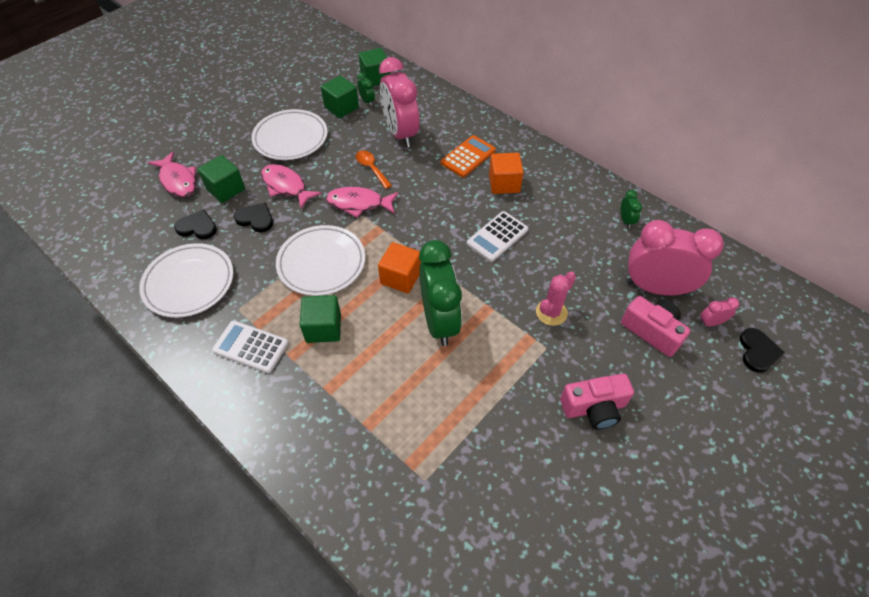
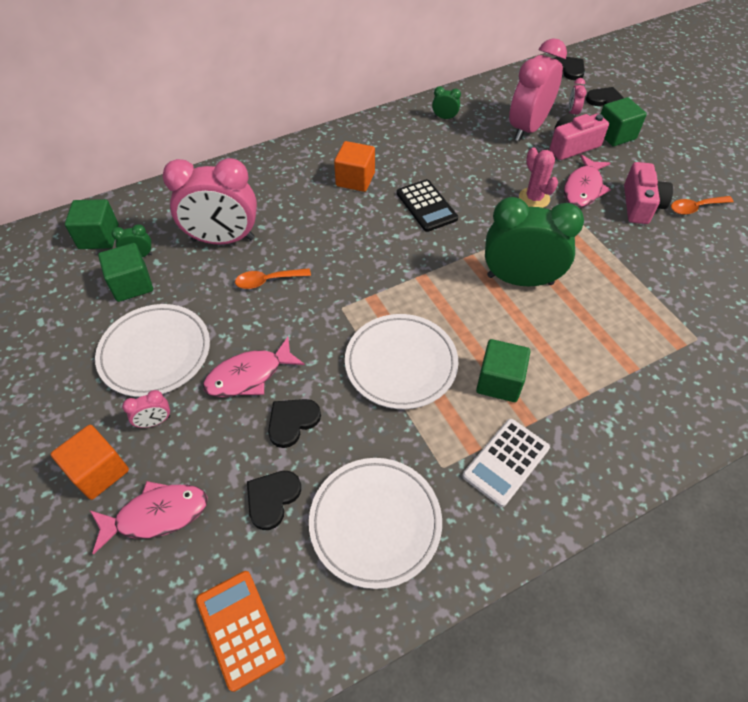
camera: 70 degrees left, 0 degrees up
(226, 189) = (214, 450): green cube -> green cube (615, 135)
(240, 157) = (155, 422): none -> pink clock
(358, 203) = (321, 307): pink fish -> pink fish (583, 188)
(401, 277) = (451, 296): orange cube -> orange cube (99, 471)
(468, 157) = (298, 194): orange calculator -> orange calculator (240, 629)
(497, 237) = (426, 206): white calculator -> black calculator
(620, 465) = (695, 208): none -> orange spoon
(791, 306) = (569, 69): none -> black heart

